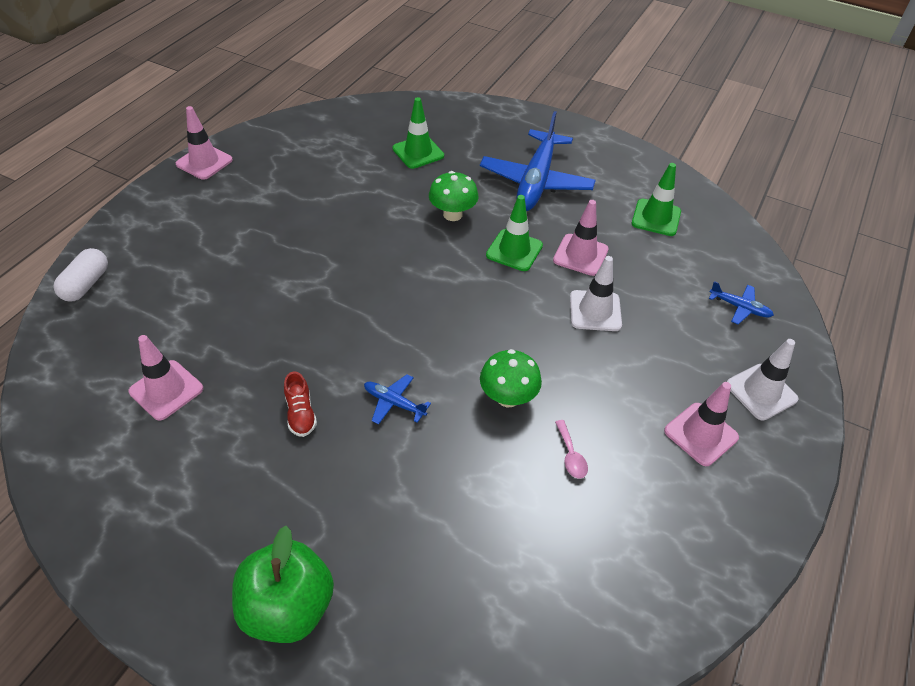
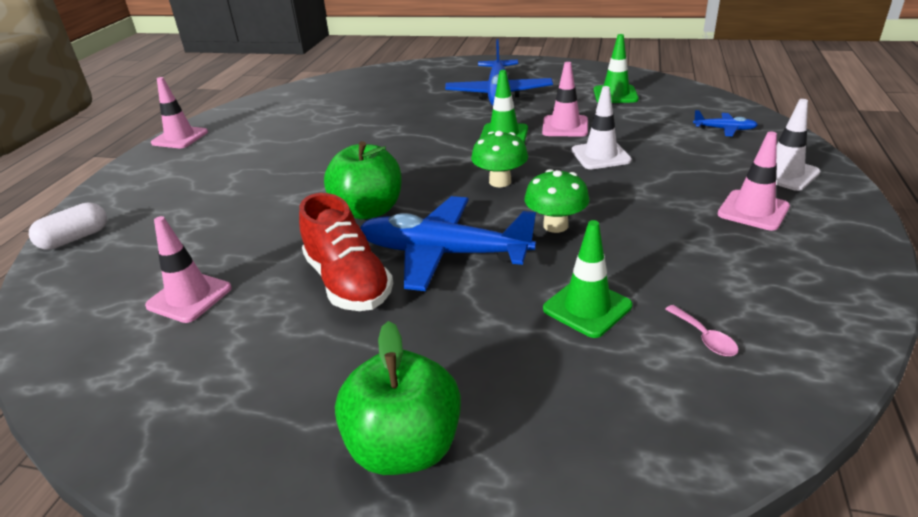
camera: 10 degrees left, 15 degrees down
(86, 284) = (75, 238): white capsule -> white capsule turned 45 degrees clockwise
(301, 414) = (348, 283): red shoe -> red shoe, size x2.00
(348, 324) = (369, 210): none -> green apple
(394, 403) = (444, 253): blue plane -> blue plane, size x2.29
(418, 152) = (383, 97): green traffic cone -> green traffic cone (587, 307)
(452, 214) = (435, 125): green mushroom -> green mushroom (500, 181)
(570, 455) = (643, 251): pink spoon -> pink spoon (704, 338)

